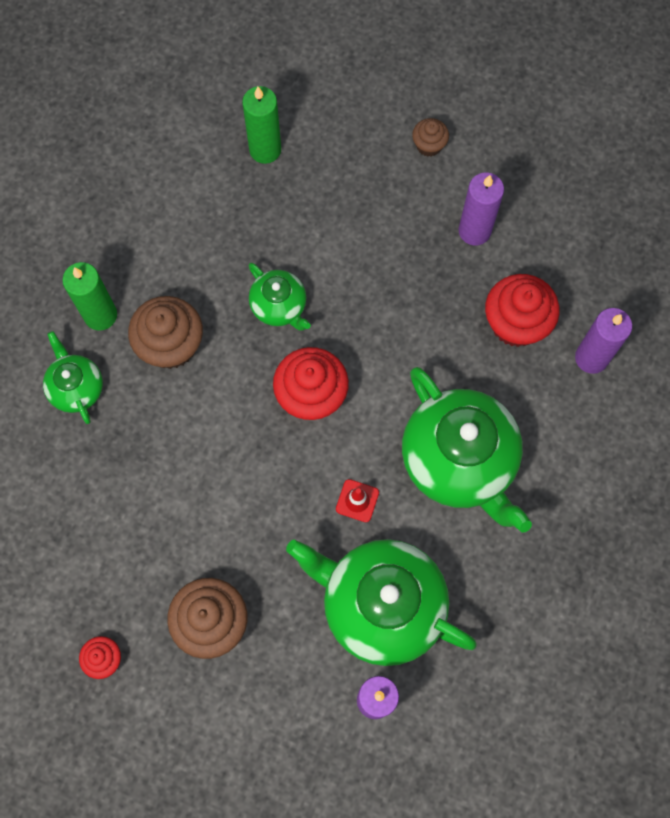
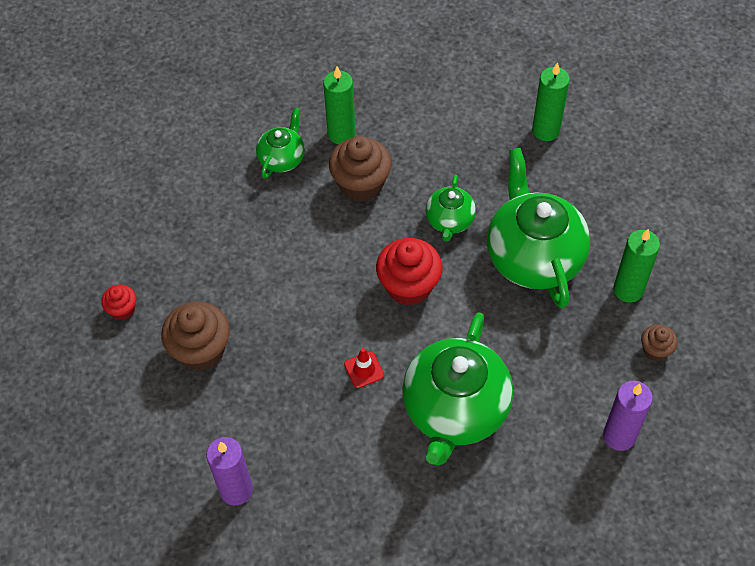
camera: 50 degrees right, 15 degrees down
(381, 604) = (306, 441): green teapot -> green teapot (533, 256)
(429, 145) = (657, 216): brown cupcake -> brown cupcake (655, 350)
(474, 231) = (628, 290): purple candle -> green candle
(516, 323) = (591, 367): red cupcake -> none

